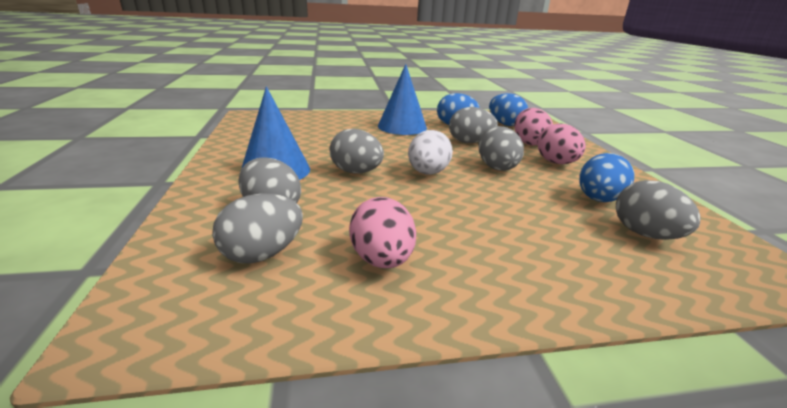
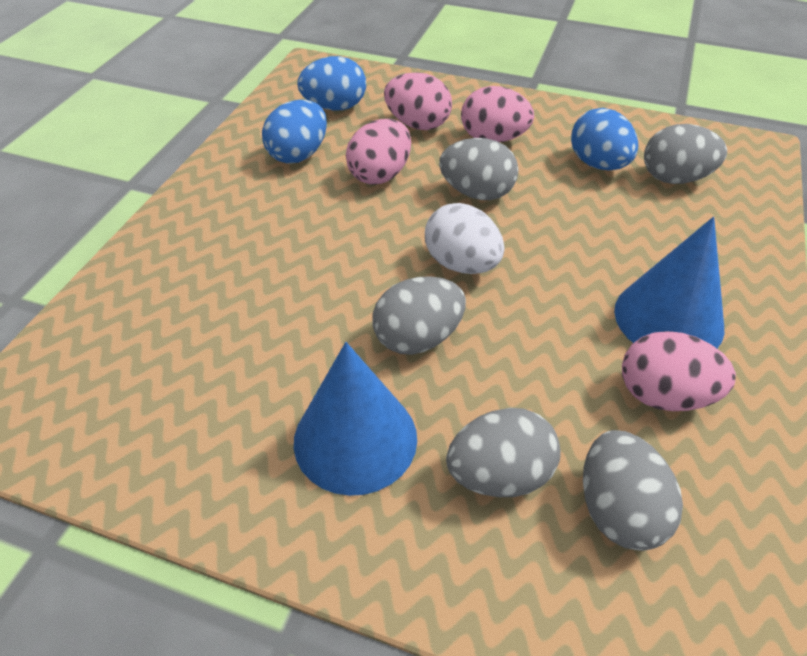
camera: 60 degrees left, 20 degrees up
(402, 126) = (261, 215): blue cone -> blue cone (668, 318)
(469, 142) = (380, 175): grey egg -> pink egg

